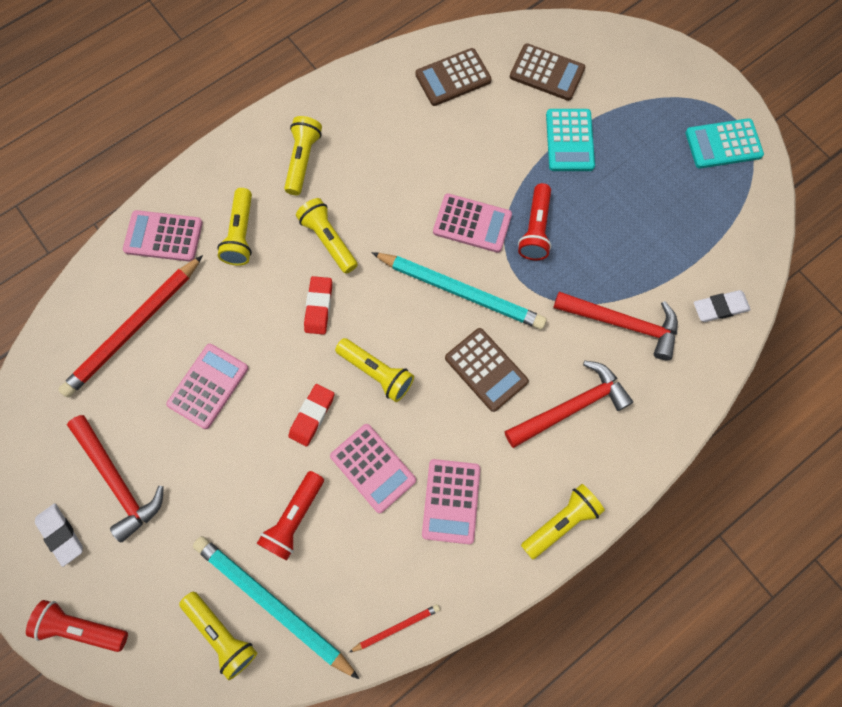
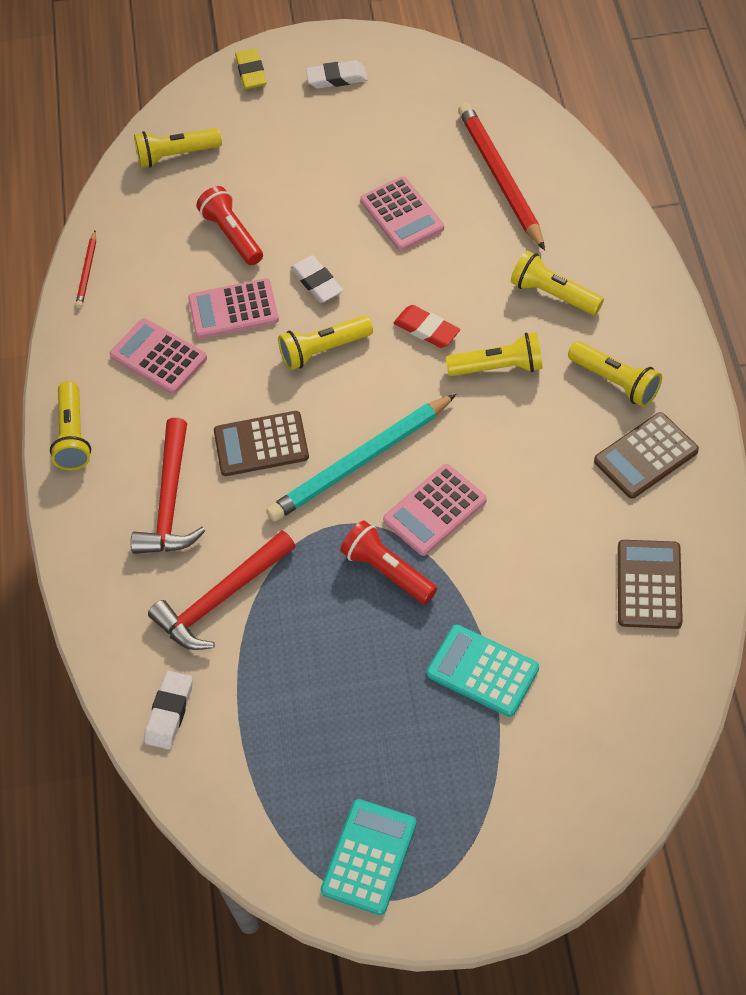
camera: 125 degrees right, 15 degrees down
(82, 626) = (251, 72): red flashlight -> yellow eraser
(118, 481) = (356, 126): red hammer -> none
(163, 236) = (590, 230): pink calculator -> none
(273, 604) = (172, 196): turquoise pencil -> none
(312, 415) = (317, 282): red eraser -> white eraser
(547, 73) = (598, 699): brown calculator -> brown calculator (646, 456)

